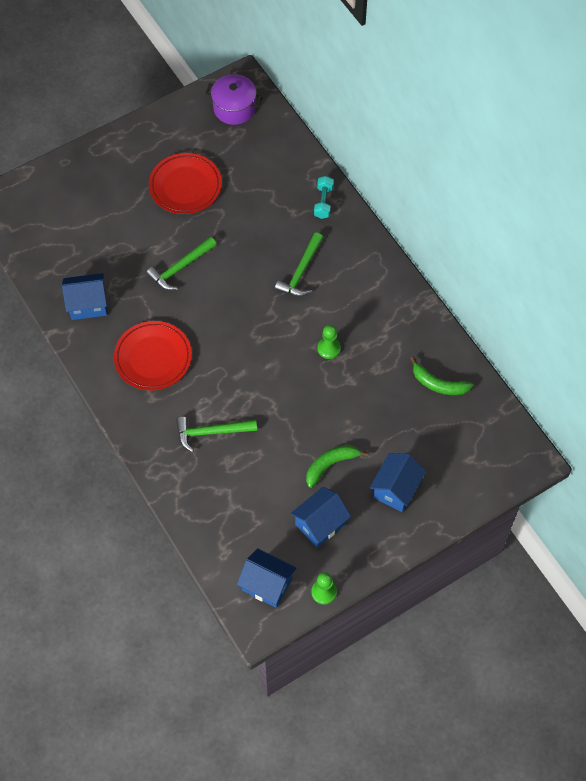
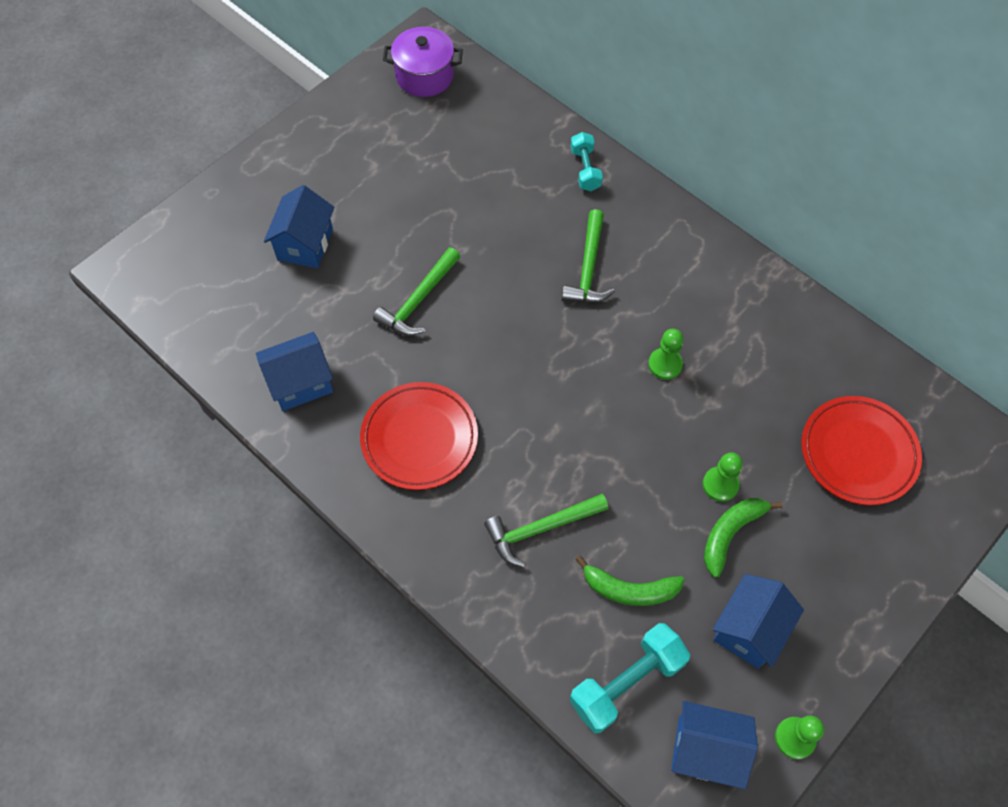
camera: 15 degrees left, 0 degrees up
(185, 186) = (390, 189): red plate -> red plate (858, 453)
(233, 535) = (626, 682): none -> turquoise dumbbell
(336, 433) = (720, 484): none -> green pawn
(396, 489) = (837, 547): blue house -> blue house (305, 244)
(438, 384) = (834, 378): green banana -> green banana (629, 589)

